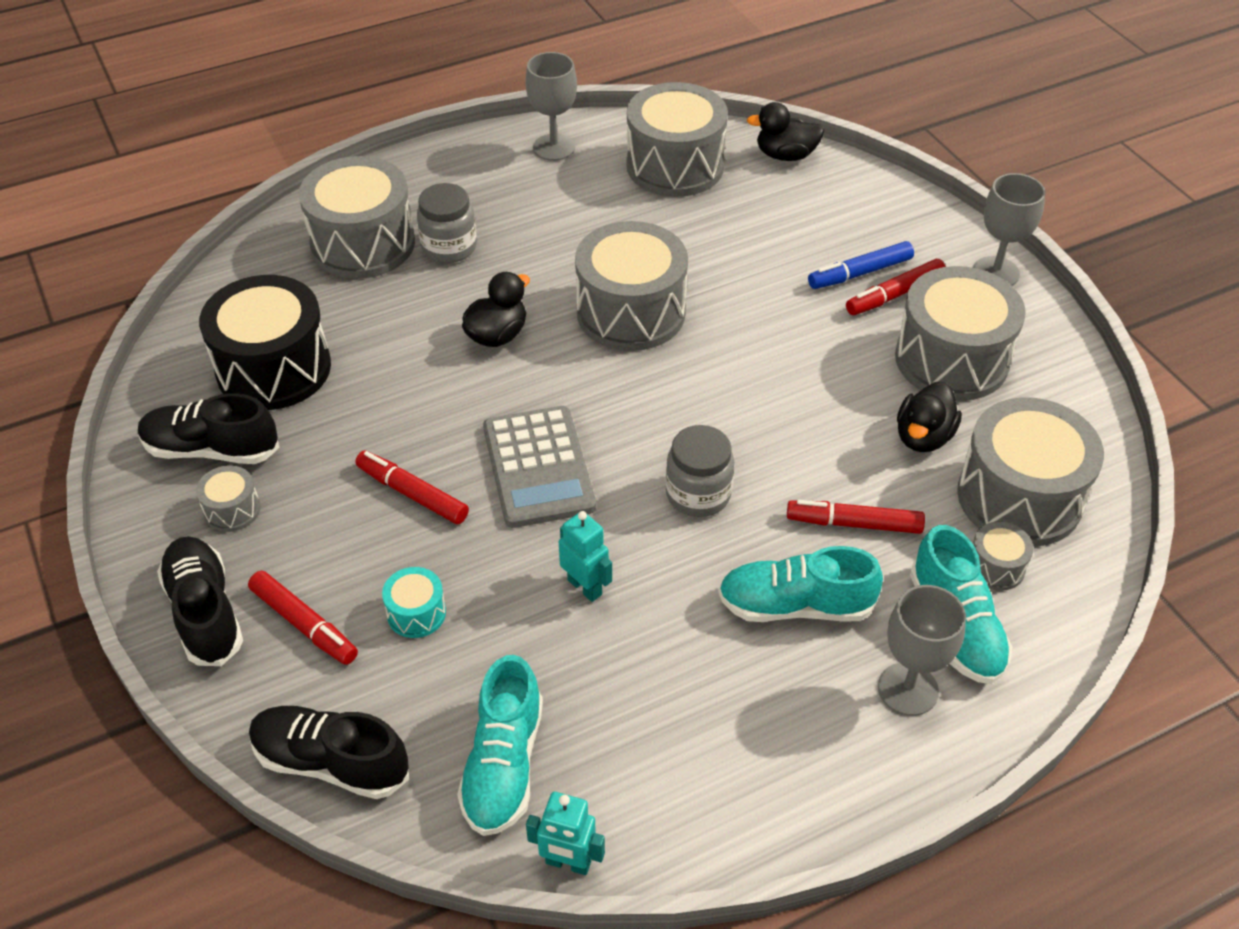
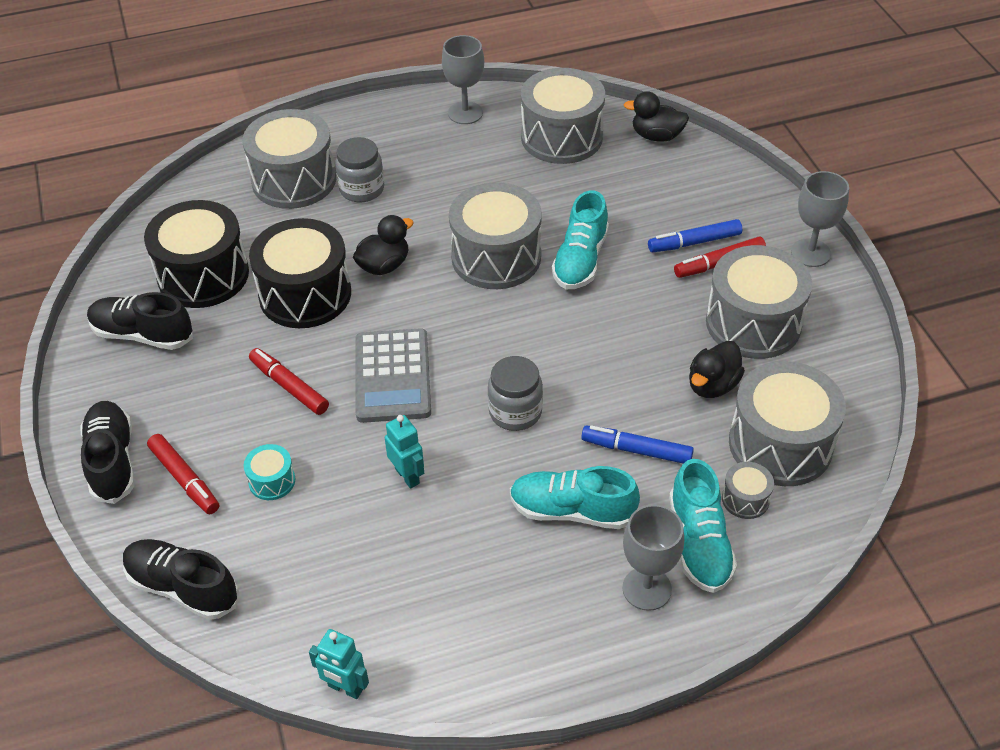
camera: 10 degrees right, 0 degrees up
(232, 510) = (149, 384): grey drum -> none
(407, 379) = (305, 294): none -> black drum
(503, 764) = (313, 606): turquoise shoe -> turquoise shoe (580, 260)
(854, 524) = (637, 450): red marker -> blue marker

